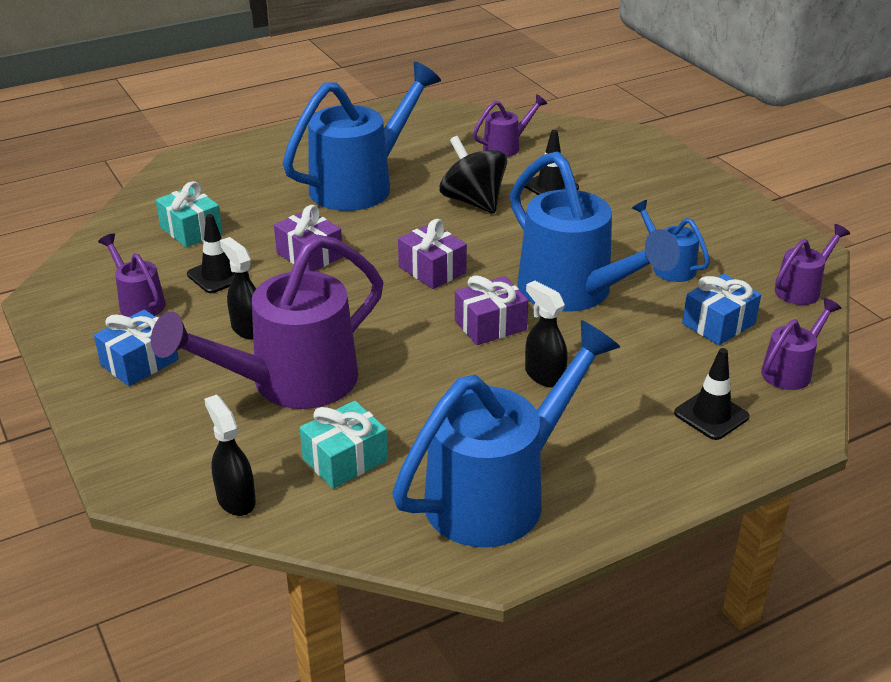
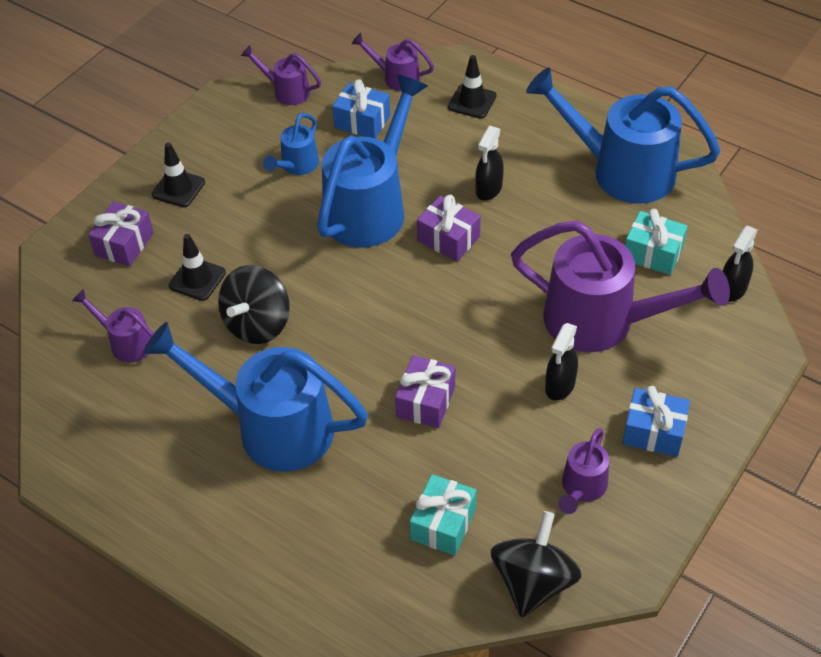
camera: 115 degrees left, 15 degrees up
(96, 252) = (533, 582): none -> black spinning top
(218, 275) = (502, 453): black traffic cone -> black traffic cone (178, 188)
(432, 270) = (394, 305): purple gift -> purple gift (124, 244)

